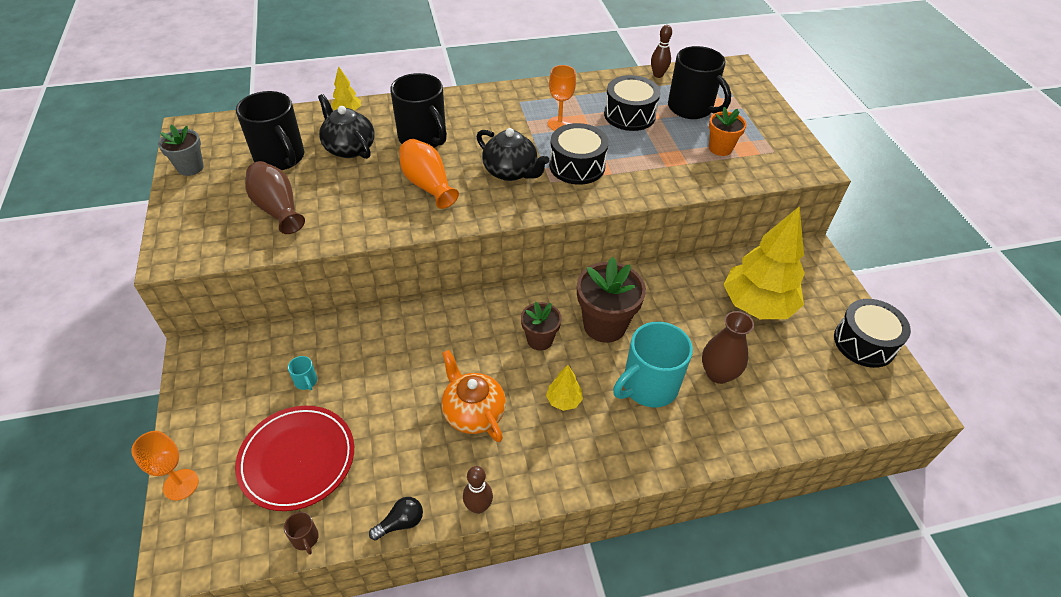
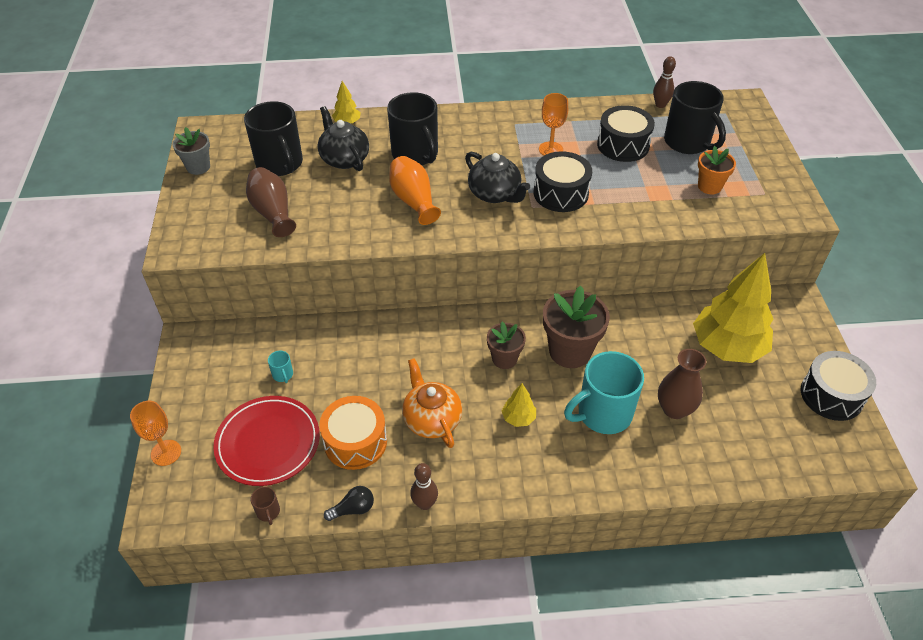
camera: 10 degrees right, 0 degrees up
(394, 446) = (355, 442): none -> orange drum

